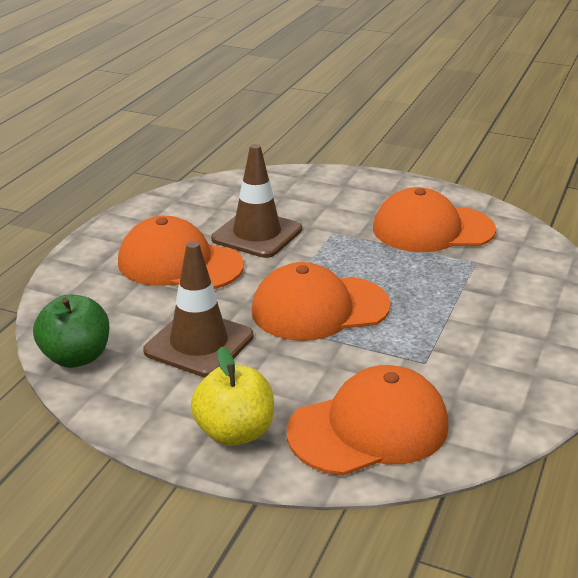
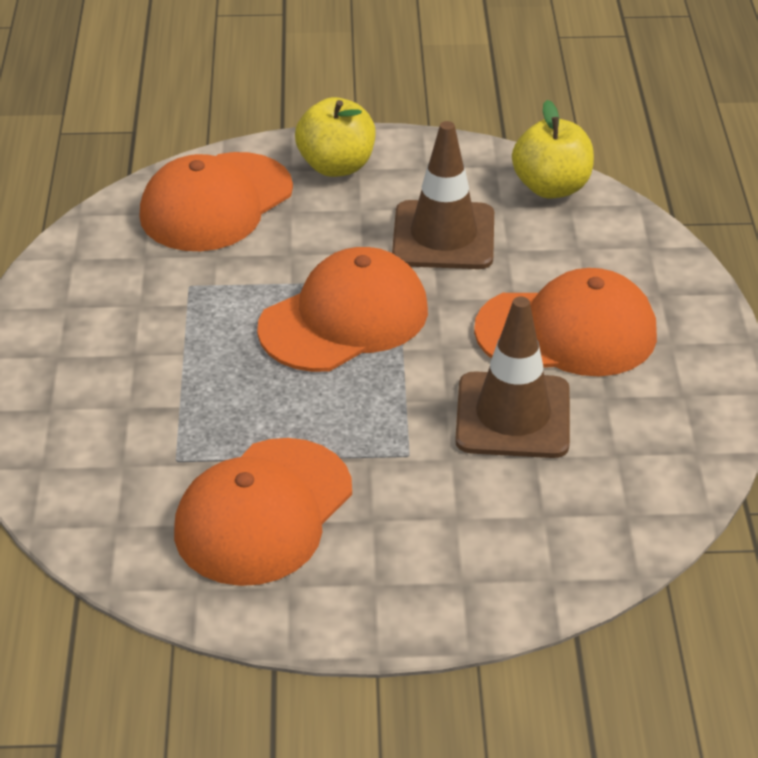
camera: 155 degrees right, 10 degrees up
(76, 357) = (551, 187): green apple -> yellow apple
(432, 229) = (263, 512): orange cap -> orange cap turned 150 degrees clockwise

